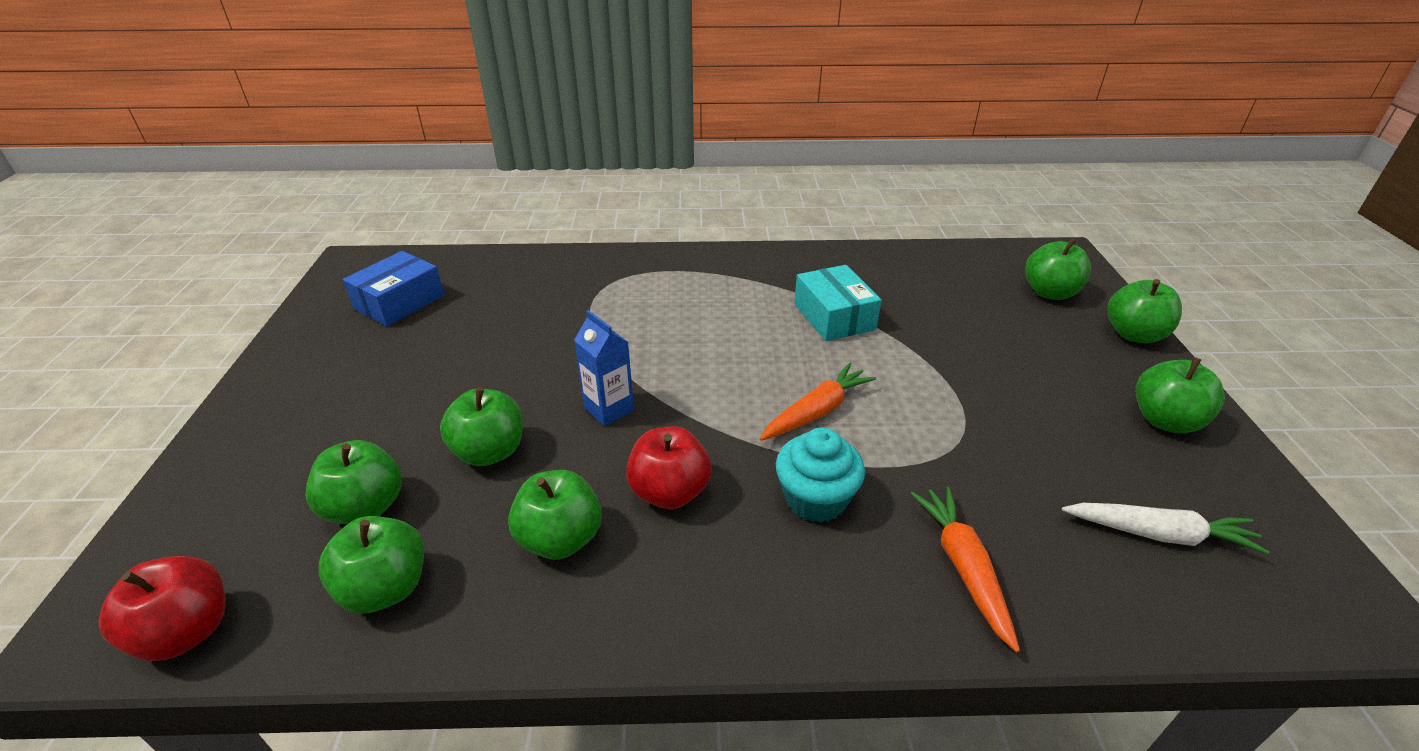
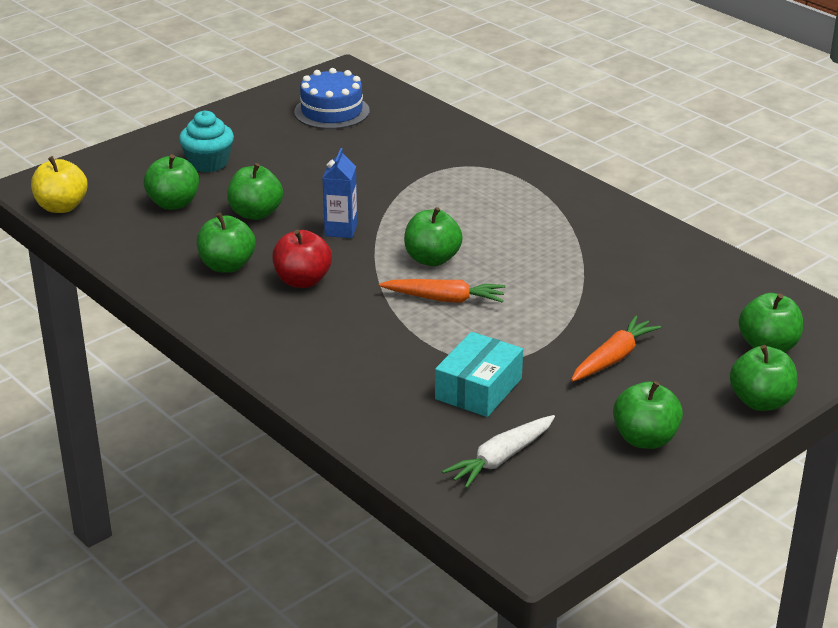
camera: 50 degrees right, 5 degrees down
(187, 632) = (61, 207): red apple -> yellow apple
(385, 588) = (139, 238): green apple -> green apple (432, 259)
(399, 302) = (332, 111): blue box -> blue cake
(815, 499) = (362, 328): turquoise cupcake -> turquoise cupcake (208, 163)
(834, 316) = (568, 265): turquoise box -> turquoise box (478, 388)
(963, 567) = (373, 395): orange carrot -> orange carrot (613, 358)
(1159, 534) = (501, 459): white carrot -> white carrot turned 75 degrees clockwise

